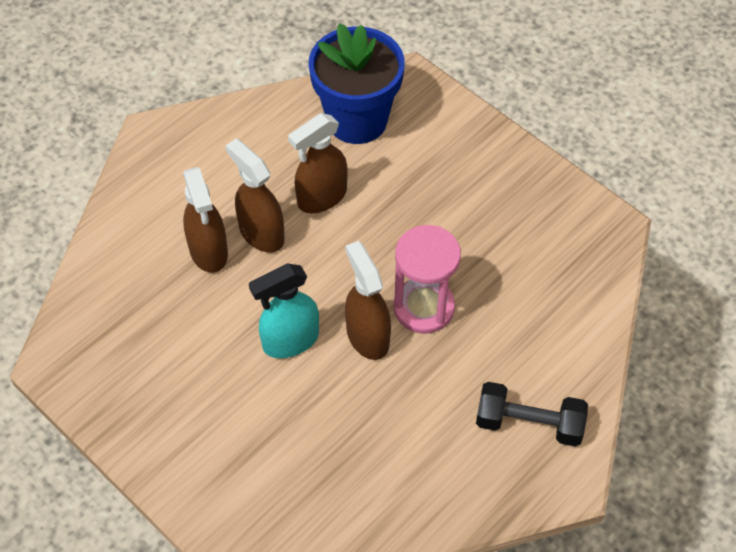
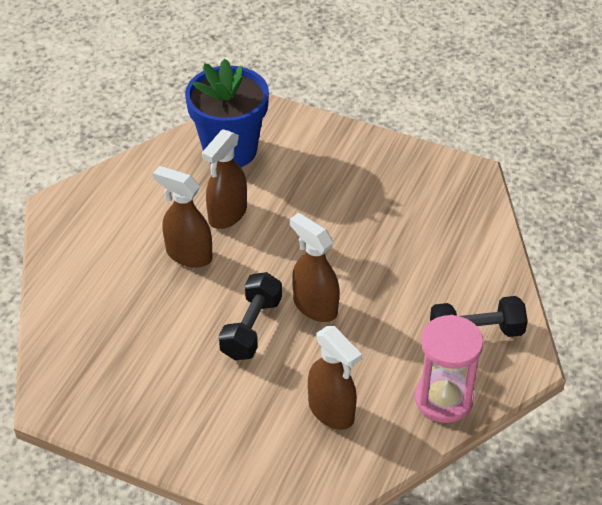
camera: 20 degrees left, 10 degrees down
(208, 251) = (149, 280): brown spray bottle -> brown spray bottle (331, 411)
(290, 341) = (251, 328): turquoise spray bottle -> black dumbbell
(423, 307) = (351, 272): pink hourglass -> pink hourglass (443, 399)

